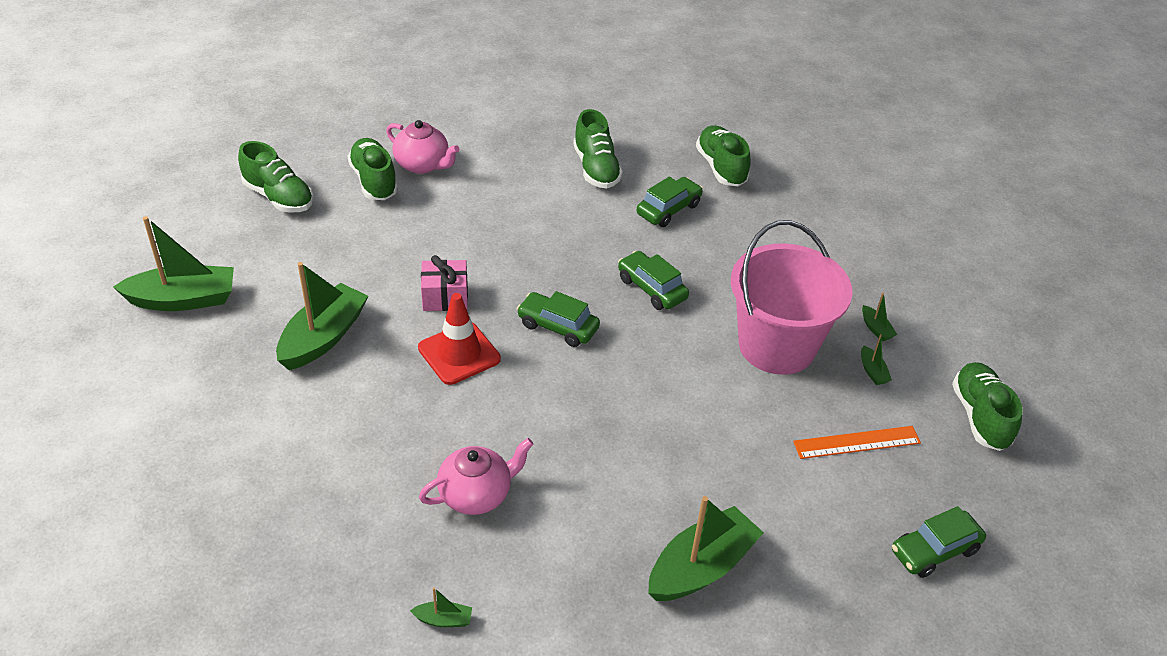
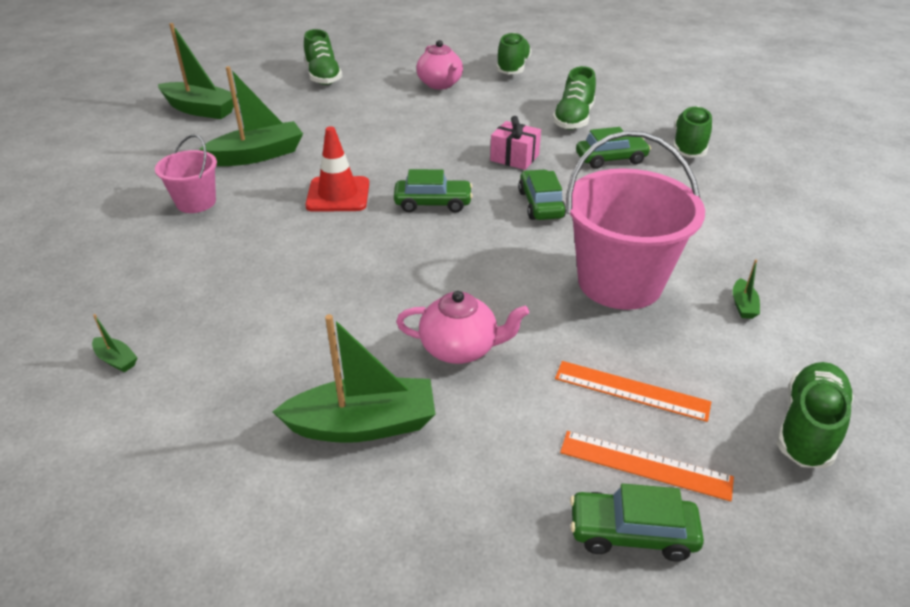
camera: 35 degrees right, 5 degrees down
(323, 424) = (196, 202): none -> pink bucket
(374, 181) = (396, 84): green shoe -> green shoe (512, 68)
(445, 297) = (368, 159): pink gift -> pink gift (514, 158)
(476, 494) = (243, 286): pink teapot -> pink teapot (460, 348)
(558, 326) = (433, 203): green car -> green car turned 120 degrees clockwise
(872, 371) = (706, 338): green boat -> none
(907, 497) = (645, 465): none -> orange ruler

